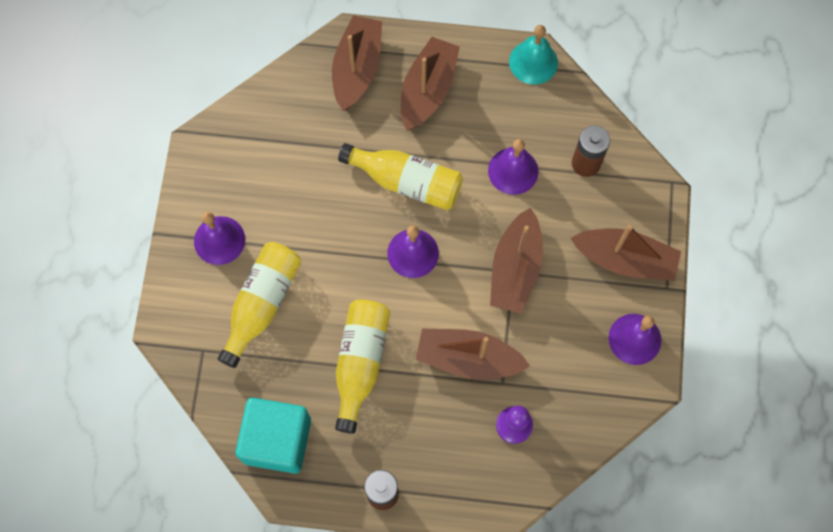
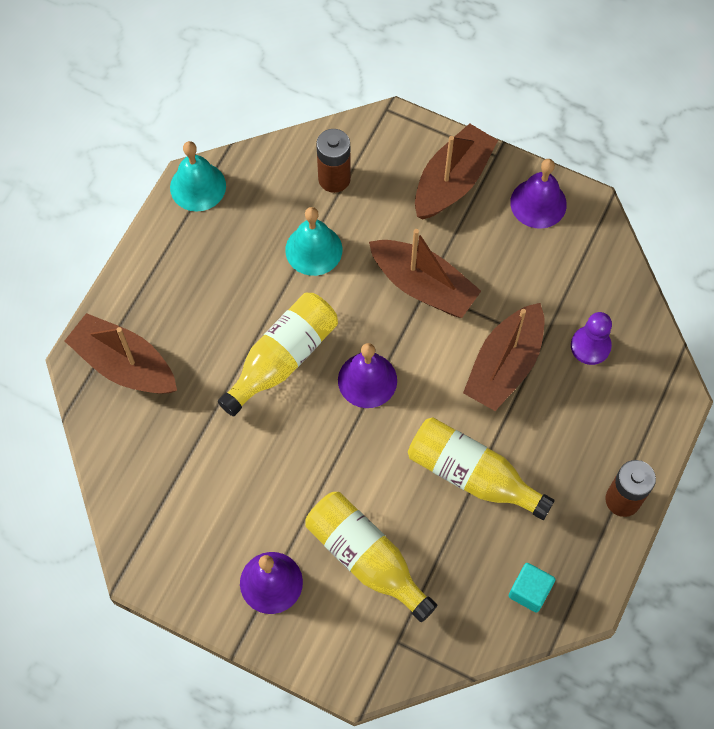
camera: 70 degrees left, 5 degrees down
(277, 440) = (529, 591): turquoise cube -> turquoise cube, size x0.49
(428, 90) = (184, 301): brown boat -> none
(513, 171) = (313, 249): purple bell -> turquoise bell

